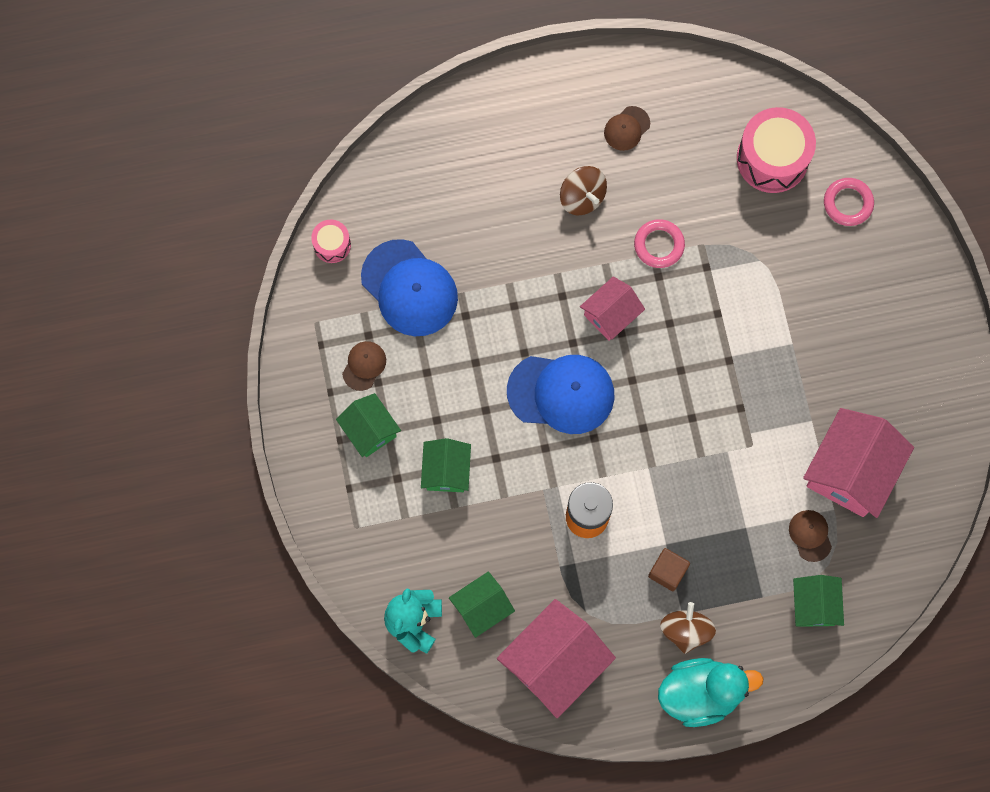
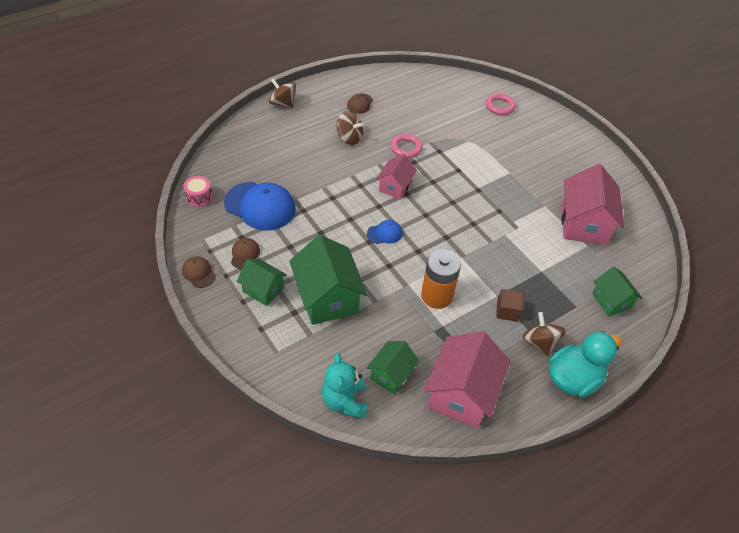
camera: 25 degrees left, 25 degrees down
(446, 471) = (327, 298): green house -> green house, size x1.73
(508, 91) = (283, 103): none -> brown spinning top
(561, 393) = (384, 233): blue cap -> blue cap, size x0.48
(772, 158) = (448, 98): pink drum -> none
(810, 535) = (583, 263): brown cap -> brown cap (198, 273)

